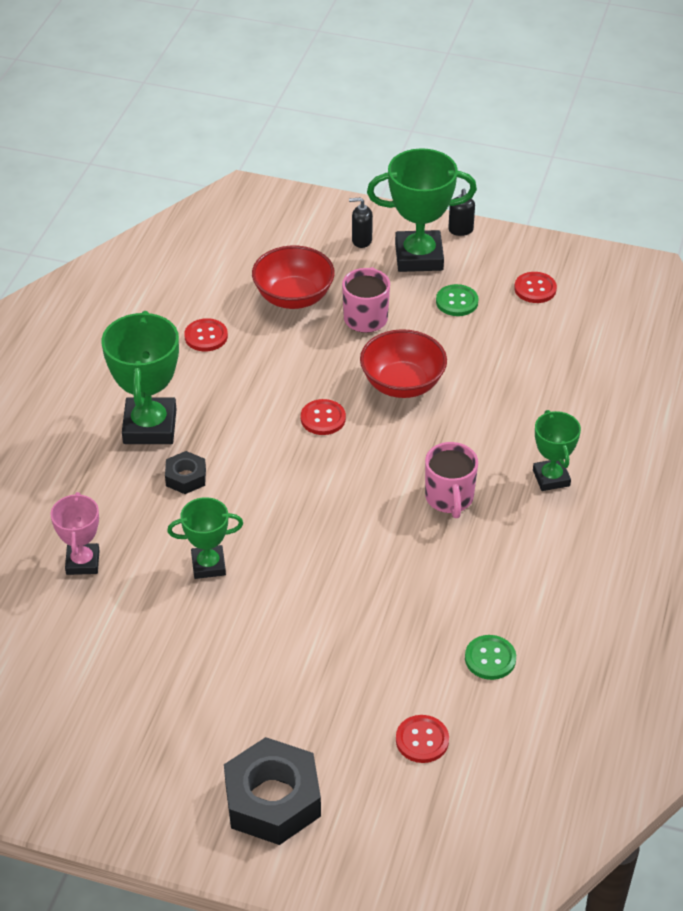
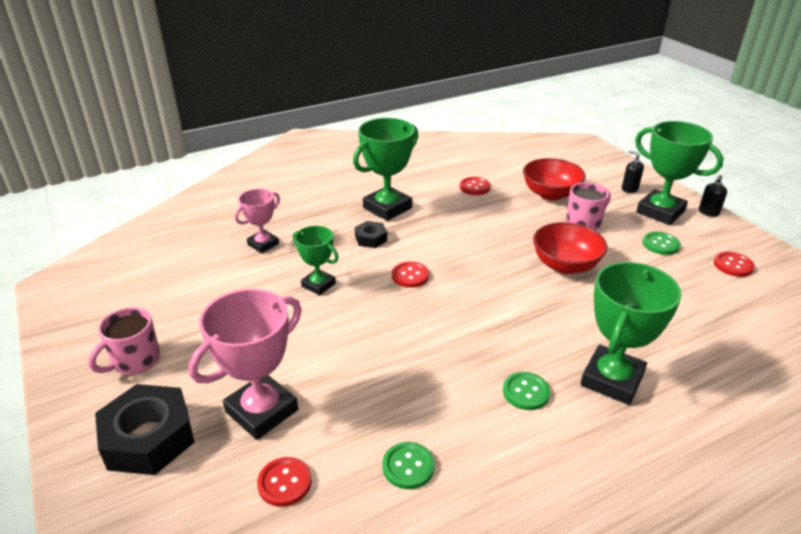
camera: 45 degrees right, 10 degrees down
(323, 418) = (489, 255): red button -> red button (410, 276)
(329, 708) = (262, 411): none -> pink trophy
(449, 498) = (515, 344): pink mug -> pink mug (135, 361)
(503, 536) = (526, 392): none -> green button
(551, 478) = (612, 380): green trophy -> green trophy, size x1.70

